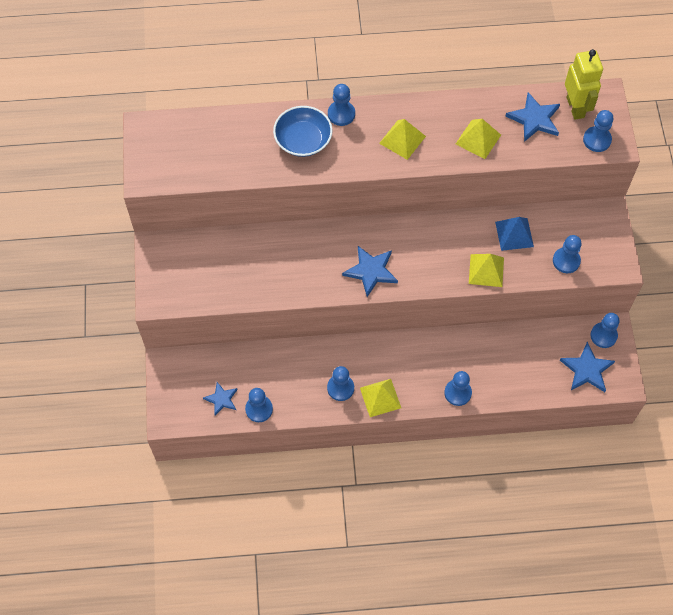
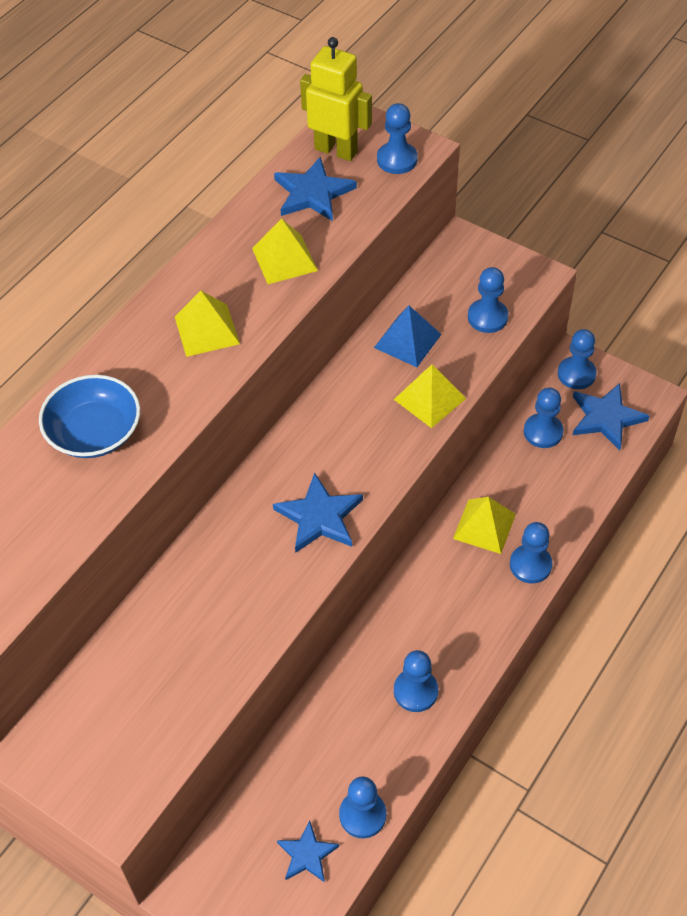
camera: 50 degrees left, 10 degrees down
(341, 114) = (102, 367): blue pawn -> blue pawn (543, 432)
(380, 398) = (467, 654): yellow pyramid -> yellow pyramid (484, 526)

